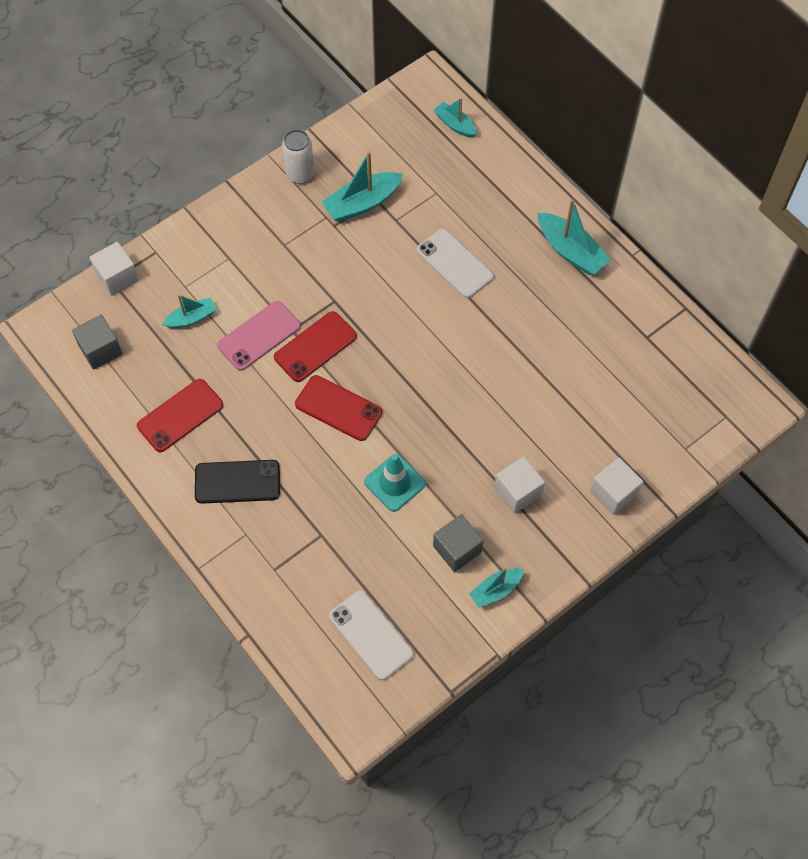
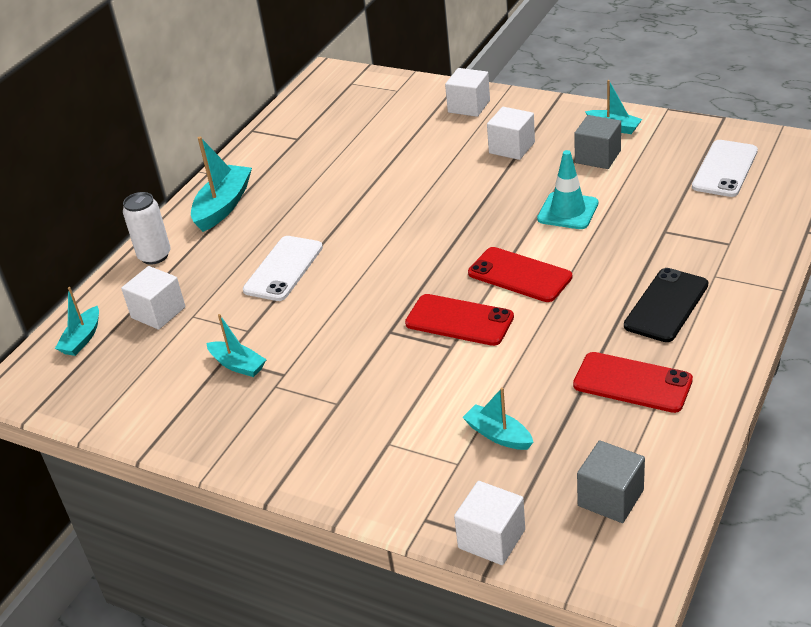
camera: 110 degrees left, 25 degrees down
(237, 482) = (666, 305): black phone -> black phone turned 60 degrees clockwise
(259, 336) = (478, 368): pink phone -> none
(300, 174) = (219, 436): white can -> white can (154, 256)
(338, 408) = (519, 275): red phone -> red phone turned 60 degrees counterclockwise
(362, 203) = (238, 365): turquoise boat -> turquoise boat, size x0.61
(454, 174) = (158, 312): none -> white cube

